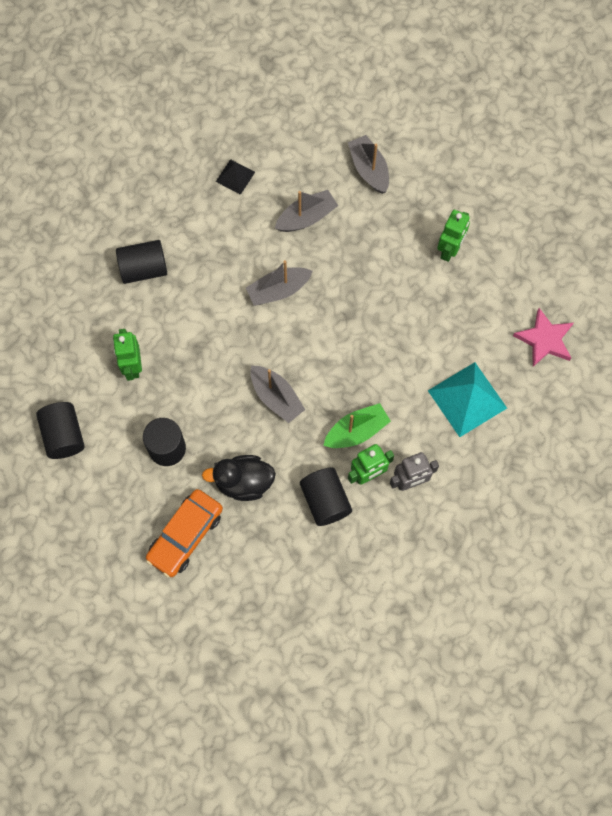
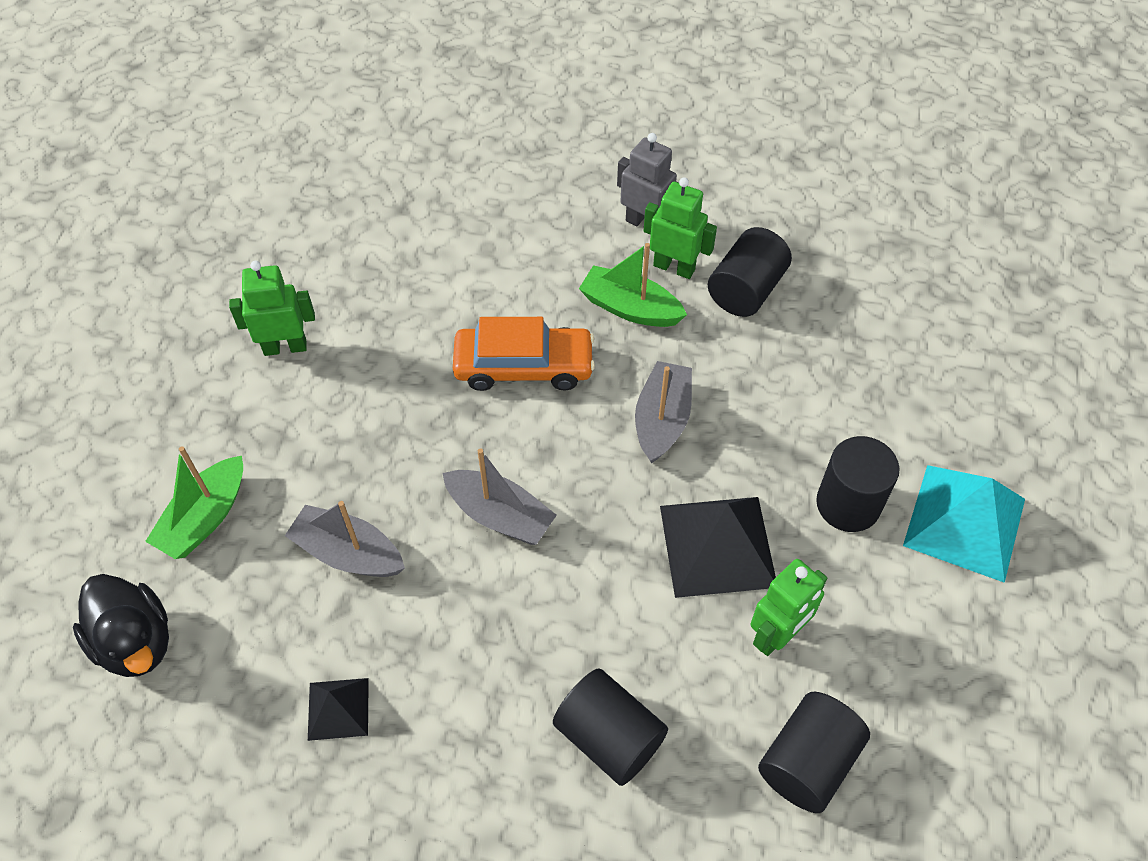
camera: 125 degrees left, 15 degrees down
(64, 435) = (960, 655): black cylinder -> black cylinder (807, 762)
(185, 535) = (931, 407): orange car -> orange car (524, 366)
(192, 373) = (717, 546): none -> black pyramid
(243, 482) = (806, 386): black duck -> black duck (135, 642)
(369, 169) = (205, 518): grey boat -> green boat
(467, 399) = (493, 224): turquoise pyramid -> turquoise pyramid (965, 522)
(544, 340) = (352, 192): pink star -> none

